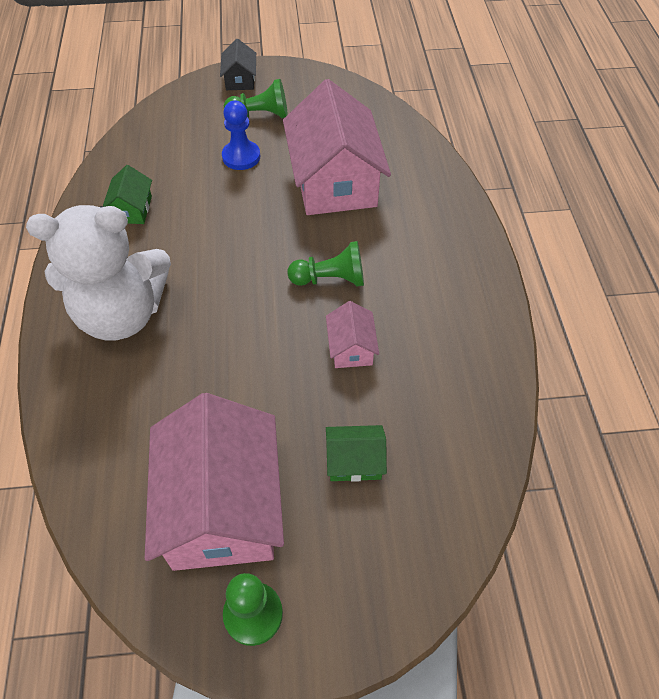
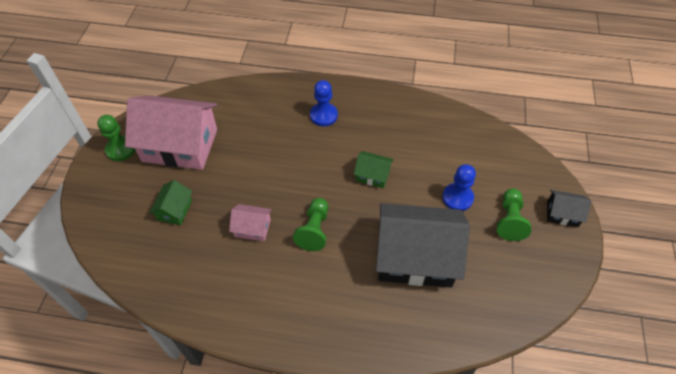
camera: 105 degrees right, 0 degrees up
(122, 314) = (323, 115): white teddy bear -> blue pawn
(132, 209) = (414, 127): green house -> green house (372, 175)
(334, 181) = (415, 257): pink house -> black house

